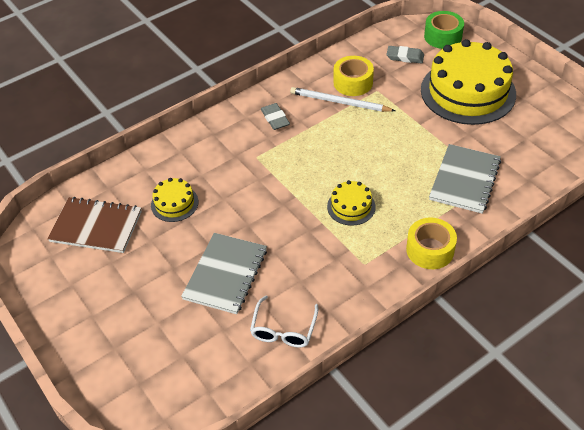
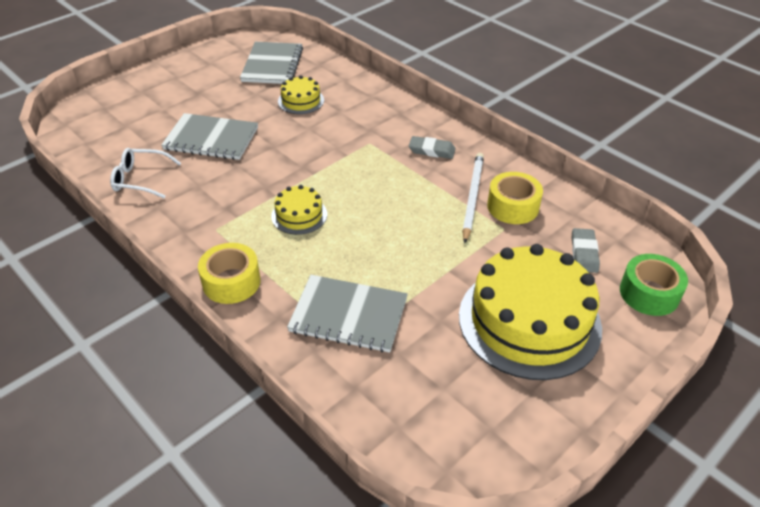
camera: 80 degrees right, 5 degrees down
(96, 226) = (272, 65): brown notebook -> grey notebook
(275, 118) = (431, 150): grey eraser -> grey eraser turned 45 degrees clockwise

